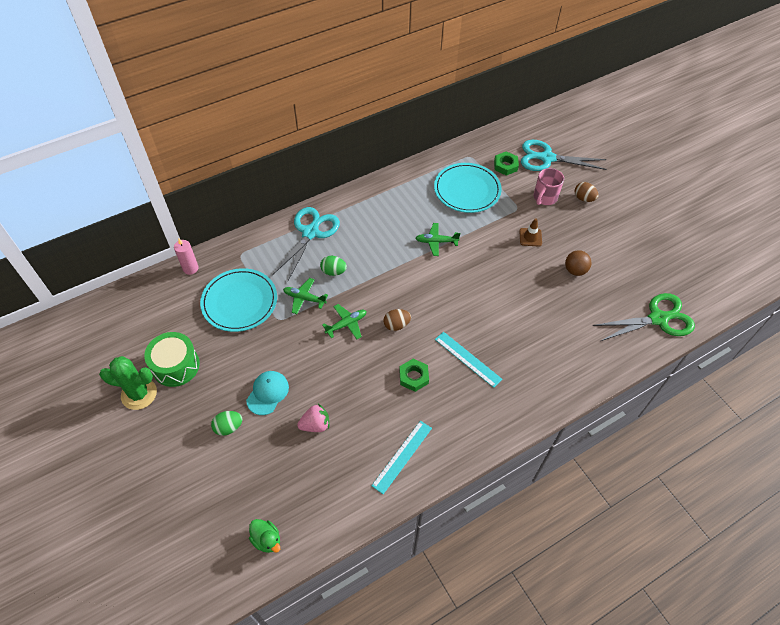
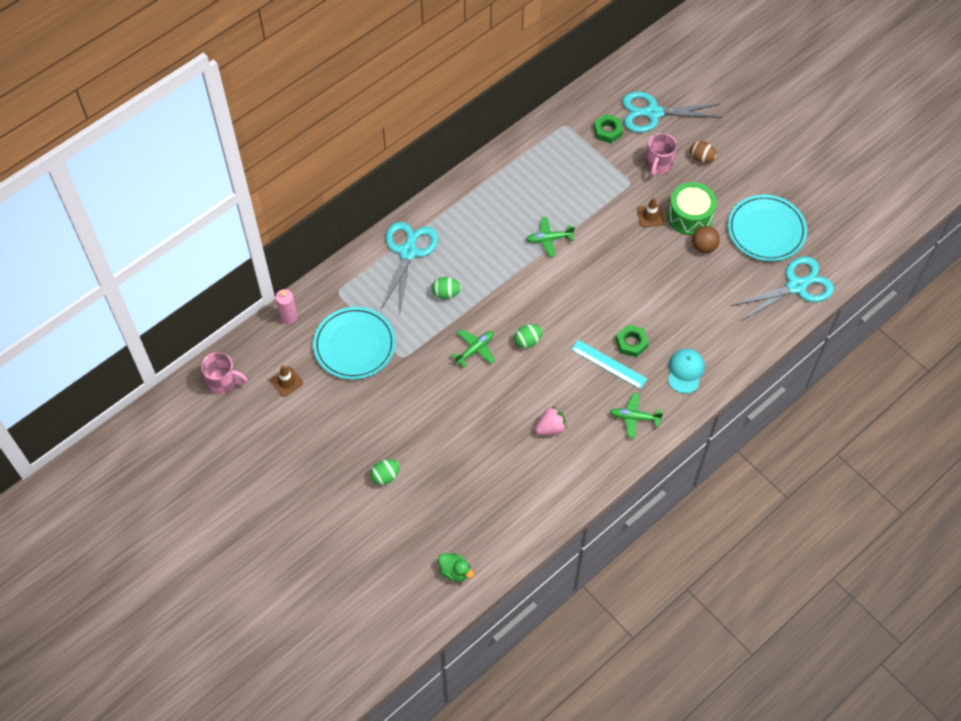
camera: 10 degrees left, 5 degrees up
(114, 313) = (224, 382): none -> pink mug
(139, 394) = (283, 460): green cactus -> none
(168, 323) = (286, 381): none -> brown traffic cone
(176, 366) = (310, 425): green drum -> green drum (690, 216)
(267, 393) = (414, 435): turquoise cap -> turquoise cap (685, 371)
(304, 298) = (422, 329): green plane -> green plane (634, 417)
(315, 425) = (471, 458): pink strawberry -> pink strawberry (550, 428)
(396, 325) = (527, 341): brown egg -> green egg
(402, 456) = (564, 472): turquoise ruler -> none
(414, 377) = (558, 392): green nut -> green nut (631, 343)
(467, 190) = (570, 169): turquoise plate -> turquoise plate (766, 230)
(658, 319) = (796, 286): green scissors -> turquoise scissors

